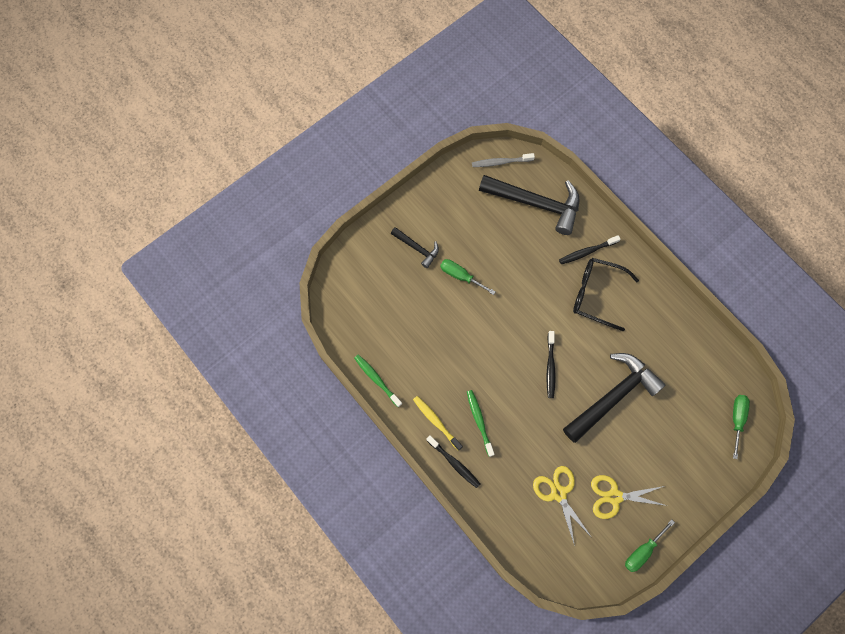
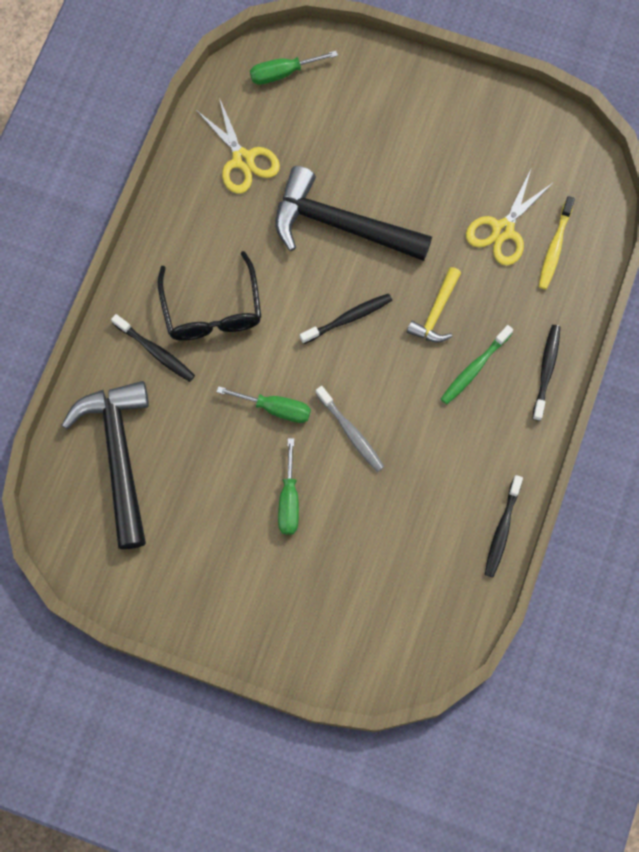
camera: 120 degrees left, 0 degrees up
(377, 379) = (502, 530): green toothbrush -> black toothbrush
(417, 248) = (282, 584): black hammer -> none
(436, 422) = (509, 421): yellow toothbrush -> yellow toothbrush (555, 247)
(501, 162) = (78, 540): grey toothbrush -> grey toothbrush (351, 432)
(526, 419) = (436, 313): none -> yellow hammer
(614, 496) = (465, 166): yellow scissors -> yellow scissors (243, 159)
(642, 551) = (509, 107): green screwdriver -> green screwdriver (275, 408)

